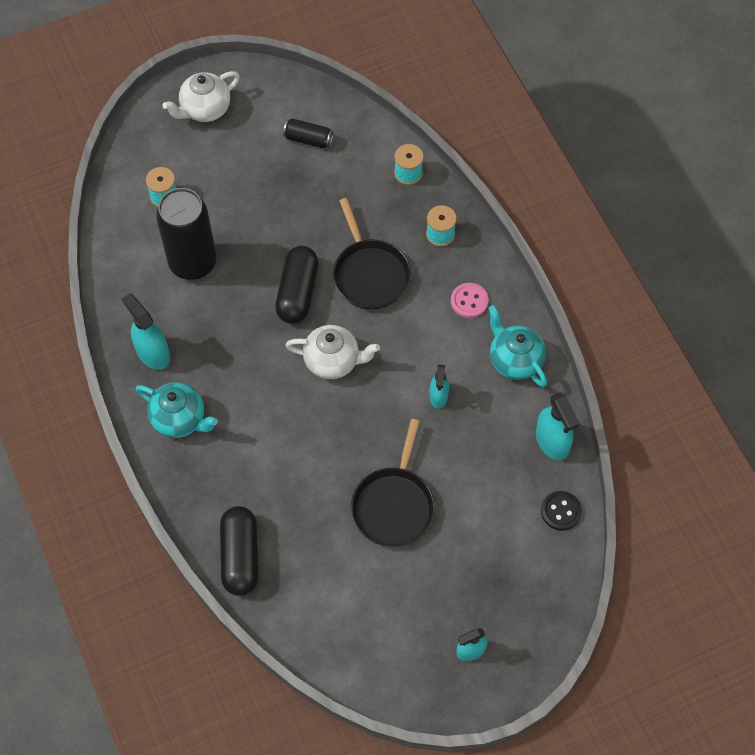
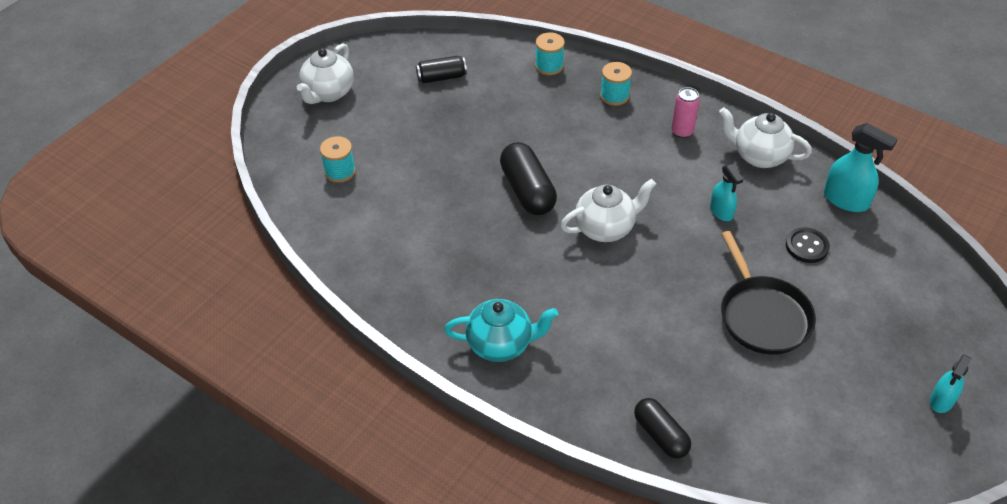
camera: 30 degrees left, 15 degrees down
(153, 353) = (428, 301): turquoise spray bottle -> none
(193, 263) = (409, 211): black can -> none
(240, 556) = (660, 435): black capsule -> black capsule, size x0.66
(370, 274) = (580, 149): black pan -> none
(469, 301) = (682, 132): pink button -> pink can
(515, 360) = (759, 156): turquoise teapot -> white teapot
(561, 511) = (904, 248): black button -> black button (807, 246)

